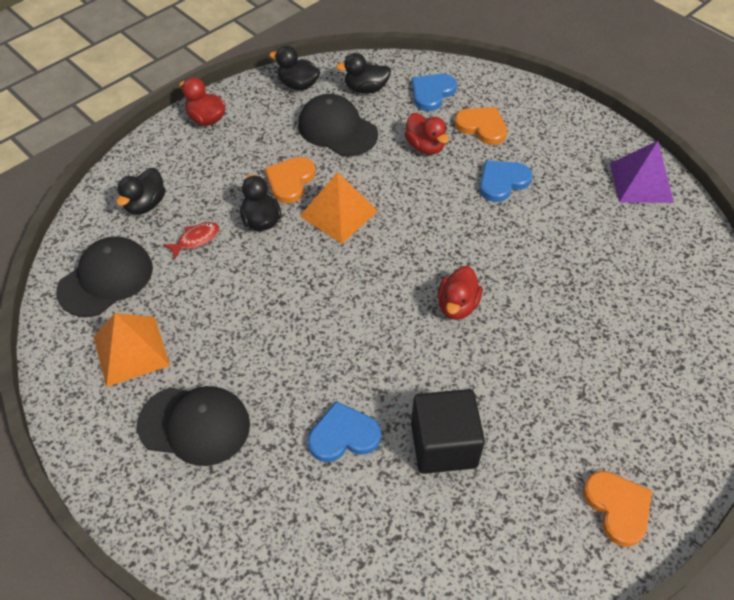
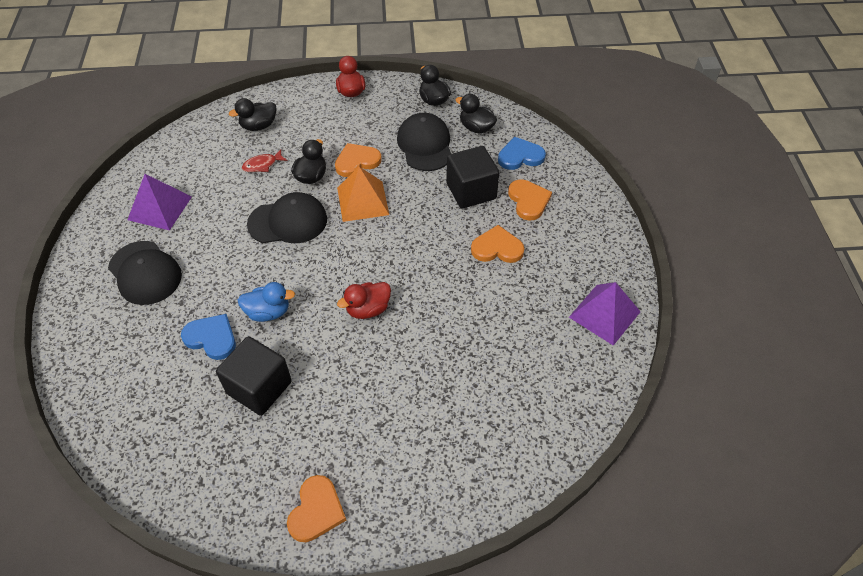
camera: 40 degrees right, 0 degrees up
(106, 279) = (191, 158): black cap -> black cap (288, 222)
(131, 351) = (159, 208): orange pyramid -> purple pyramid
(196, 240) = (262, 165): red fish -> red fish turned 150 degrees clockwise
(370, 372) = (268, 312): none -> blue duck
(425, 146) = (471, 191): red duck -> black cube
(502, 182) = (497, 248): blue heart -> orange heart

